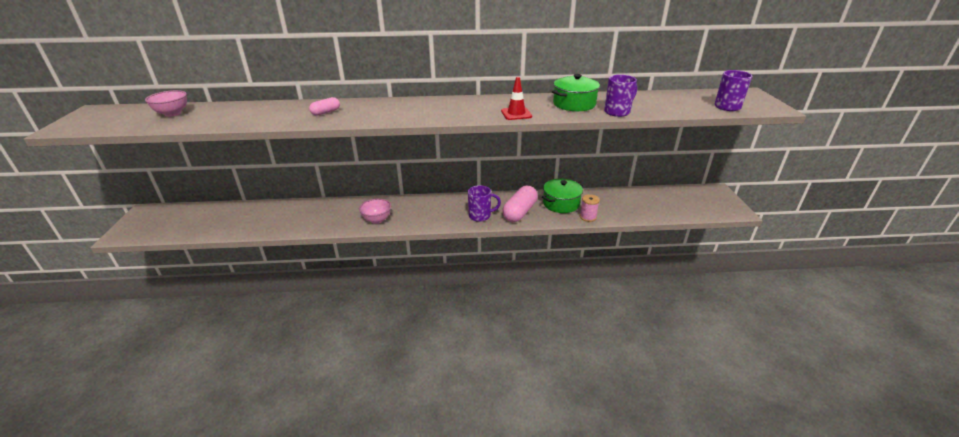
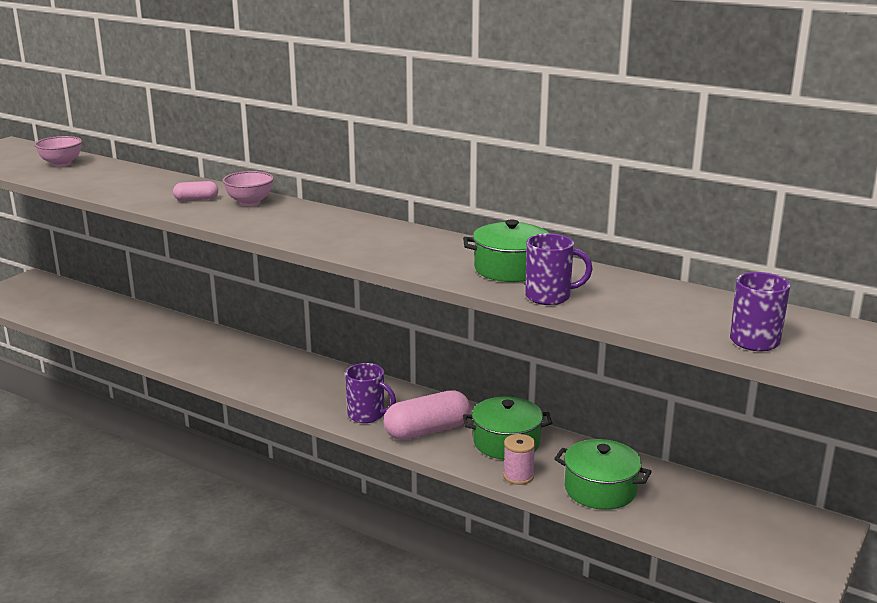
camera: 35 degrees right, 10 degrees down
(377, 220) = (237, 372): pink bowl -> pink bowl (250, 202)
(516, 114) = (403, 260): red traffic cone -> none
(626, 209) = (600, 489): none -> green pot

